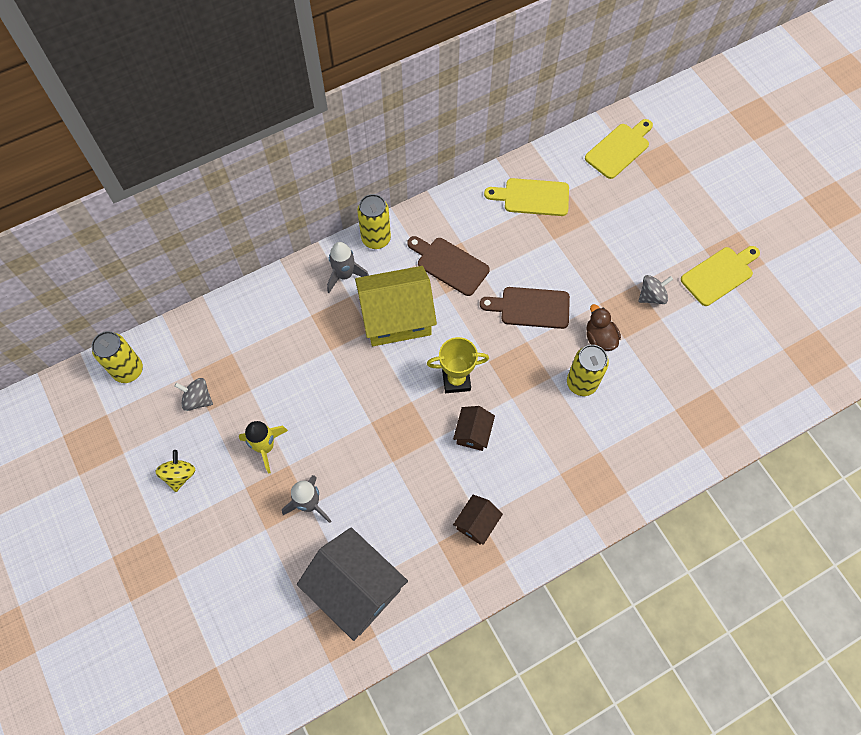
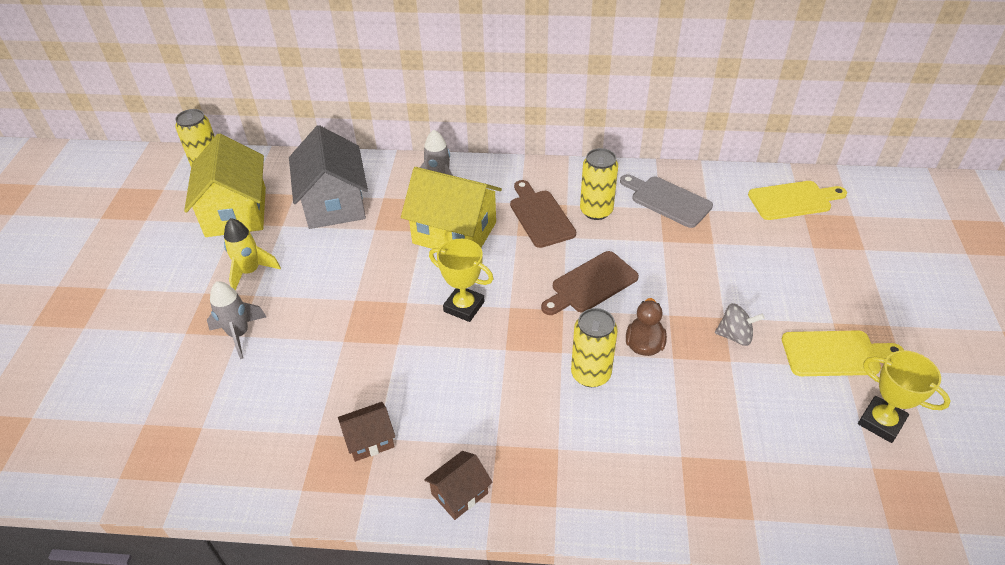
camera: 35 degrees right, 20 degrees down
(179, 475) = (166, 256): yellow spinning top -> none
(198, 399) = (236, 212): grey spinning top -> yellow house
(355, 588) = (205, 428): grey house -> grey house (334, 203)
(376, 239) = (490, 170): yellow can -> yellow can (596, 211)
(473, 433) = (439, 358): brown house -> brown house (459, 493)
(530, 307) = (591, 284): brown cutting board -> brown cutting board turned 75 degrees counterclockwise
(532, 197) = (667, 200): yellow cutting board -> grey cutting board
(771, 312) = (881, 422): none -> yellow trophy

